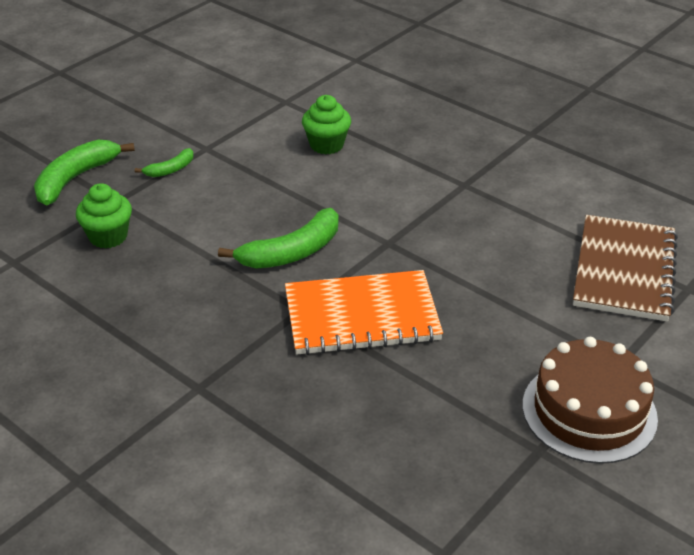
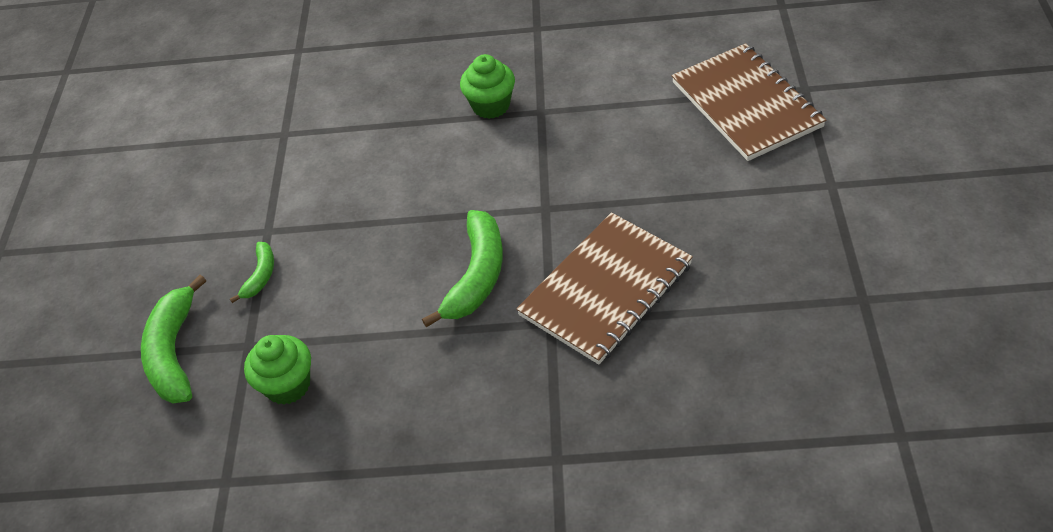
camera: 35 degrees left, 10 degrees up
(326, 145) = (377, 152): green cupcake -> green cupcake (491, 106)
(361, 316) = (605, 289): orange notebook -> brown notebook
(589, 411) = (857, 240): brown cake -> none

